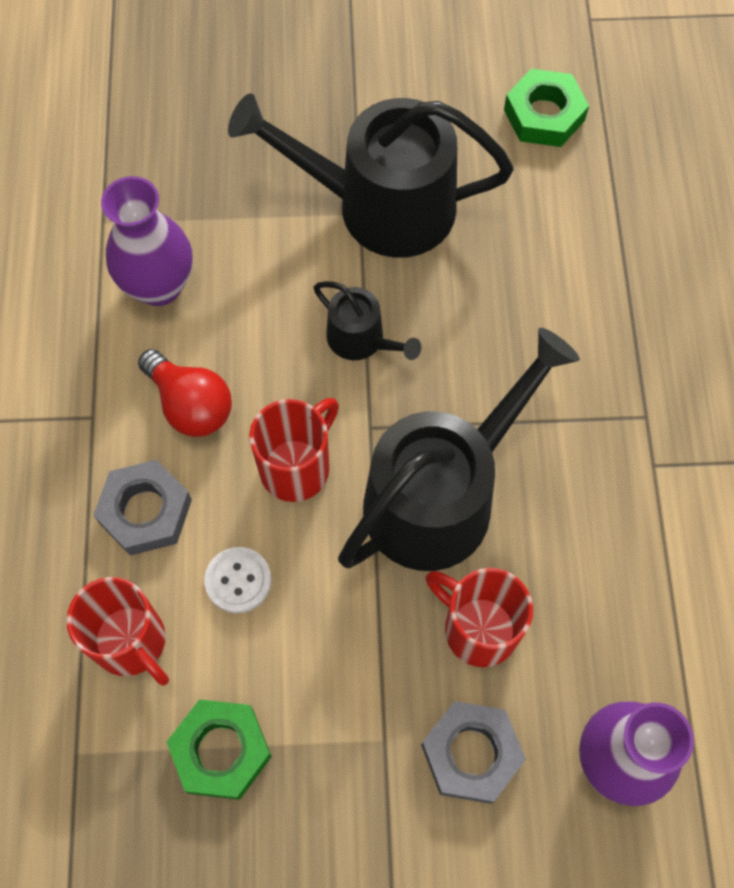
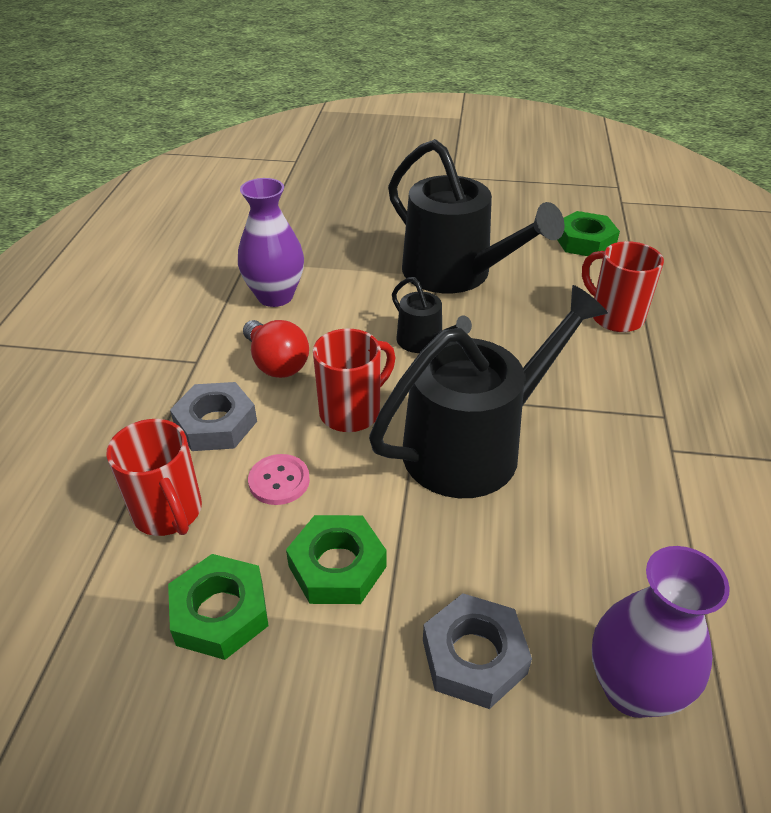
camera: 10 degrees right, 25 degrees down
(238, 580) = (279, 481): white button -> pink button
(323, 677) = (337, 566): none -> green nut
(381, 206) = (455, 273): black watering can -> black watering can turned 150 degrees counterclockwise
(478, 628) = (495, 548): red mug -> red mug (615, 317)

